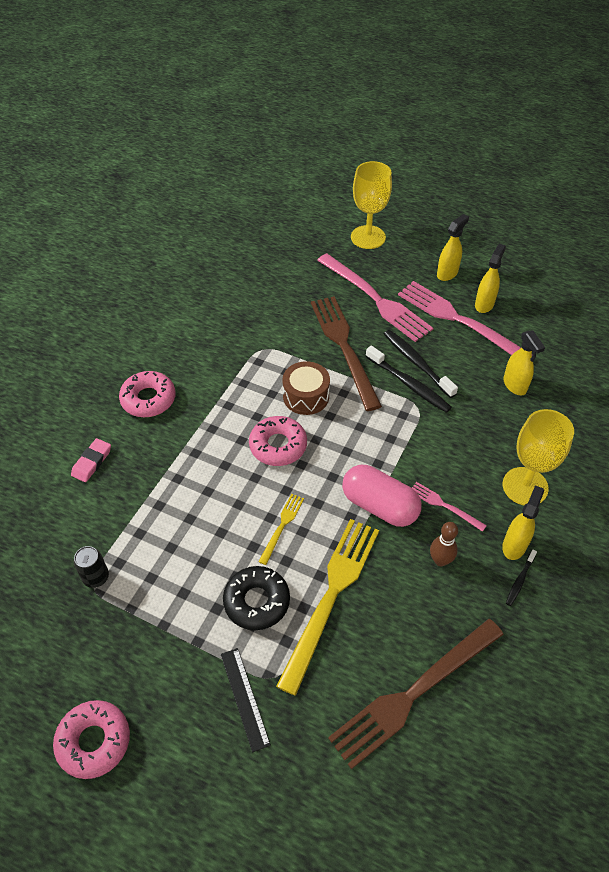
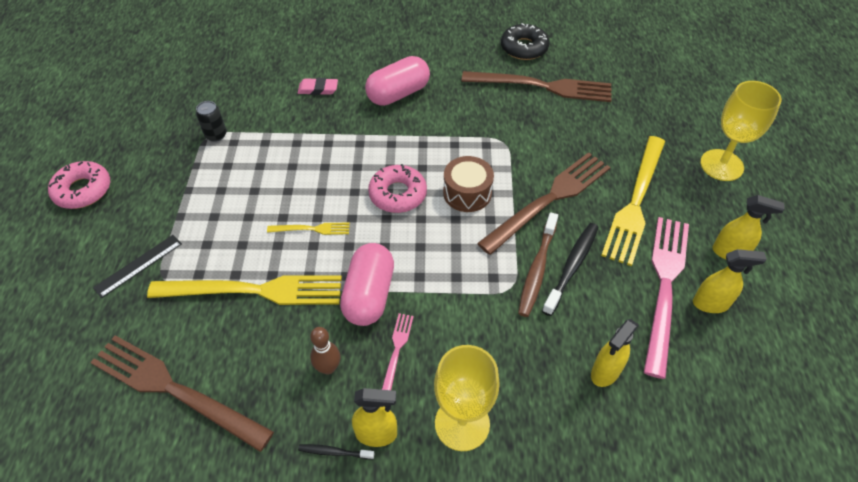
camera: 65 degrees right, 0 degrees up
(148, 399) = (398, 94): pink donut -> pink capsule
(214, 296) = (542, 86): none -> brown fork
(257, 601) = (229, 240): black donut -> black donut (524, 48)
(375, 299) = (635, 202): pink fork -> yellow fork
(409, 384) = (537, 269): black toothbrush -> brown toothbrush

